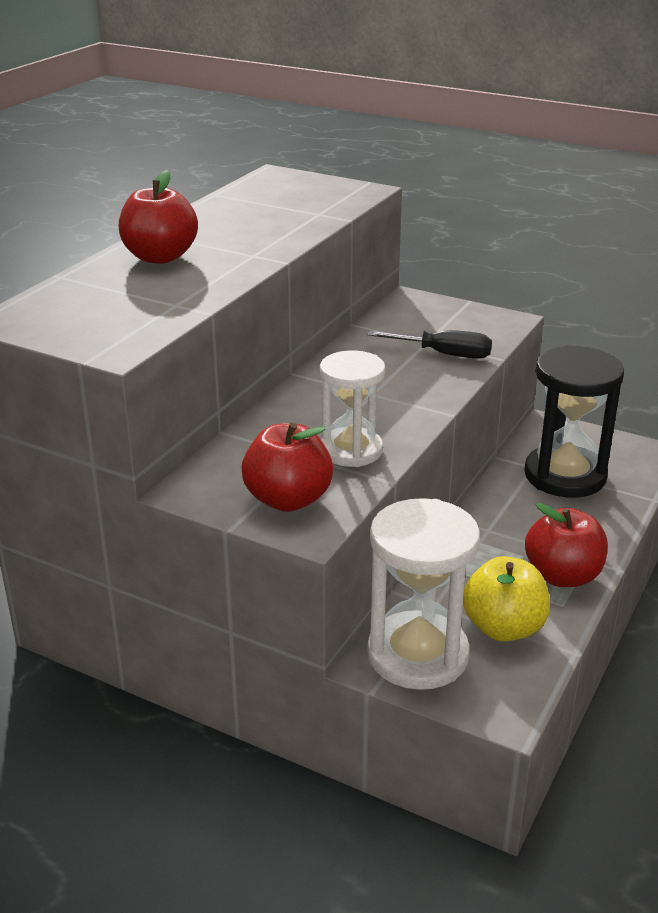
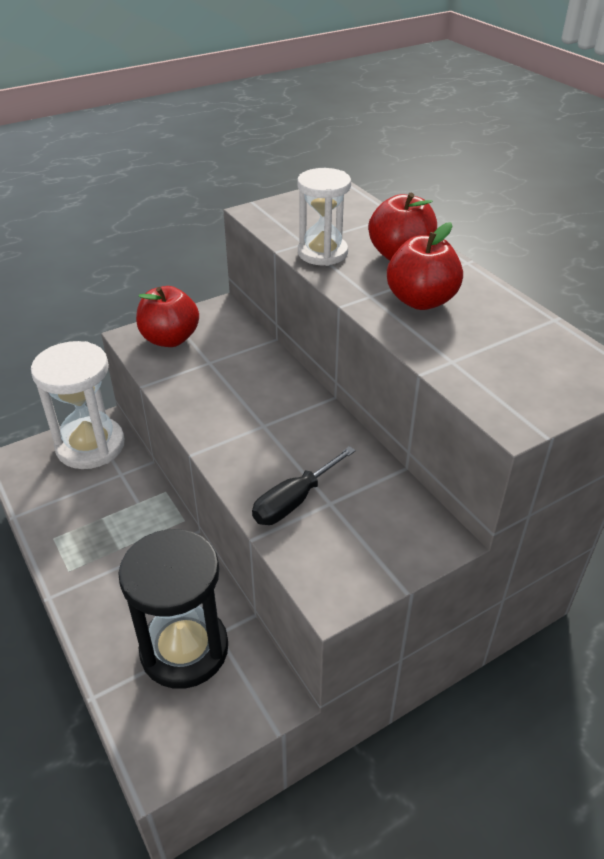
camera: 120 degrees right, 10 degrees up
(351, 450) = (195, 383): white hourglass -> white hourglass (322, 253)
(503, 628) = (68, 495): yellow apple -> none
(563, 576) = (76, 557): red apple -> red apple (421, 301)

